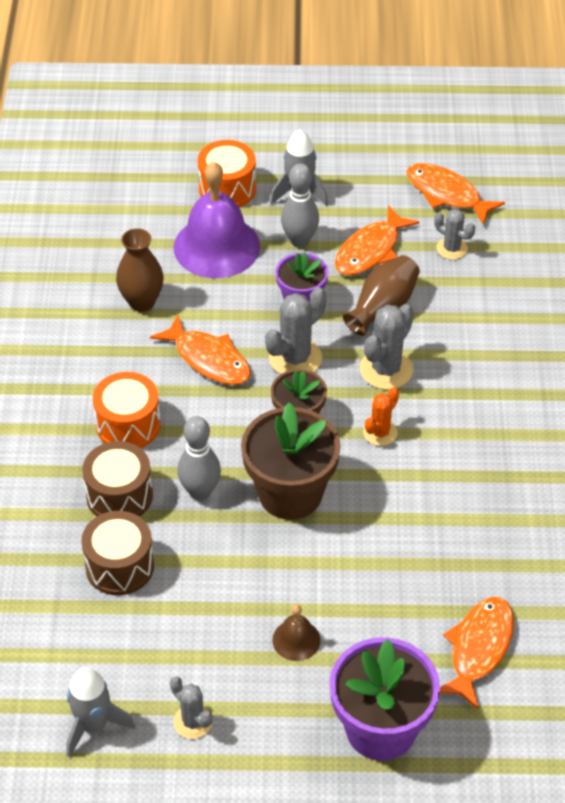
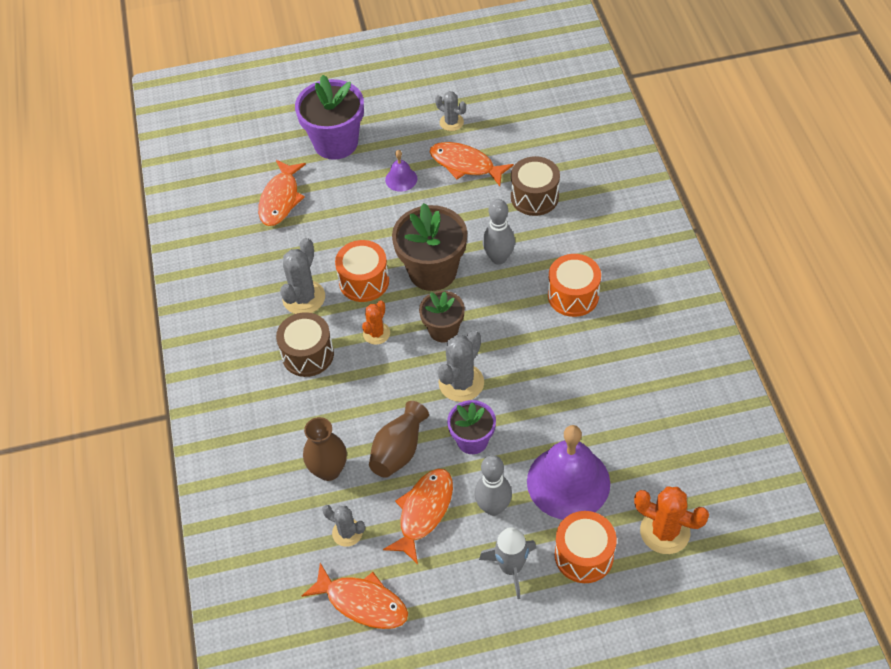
camera: 170 degrees right, 5 degrees up
(93, 725) = (510, 108): grey rocket -> none
(119, 495) = (556, 242): brown drum -> brown drum (308, 354)
(142, 302) = (611, 407): brown vase -> brown vase (329, 470)
(143, 191) = (665, 531): none -> orange cactus
(208, 359) = (532, 365): orange fish -> orange fish (465, 165)
(296, 640) = (401, 179): brown bell -> purple bell
(382, 500) = (364, 281): none -> orange drum
(386, 369) = (383, 389): grey cactus -> grey cactus (304, 298)

